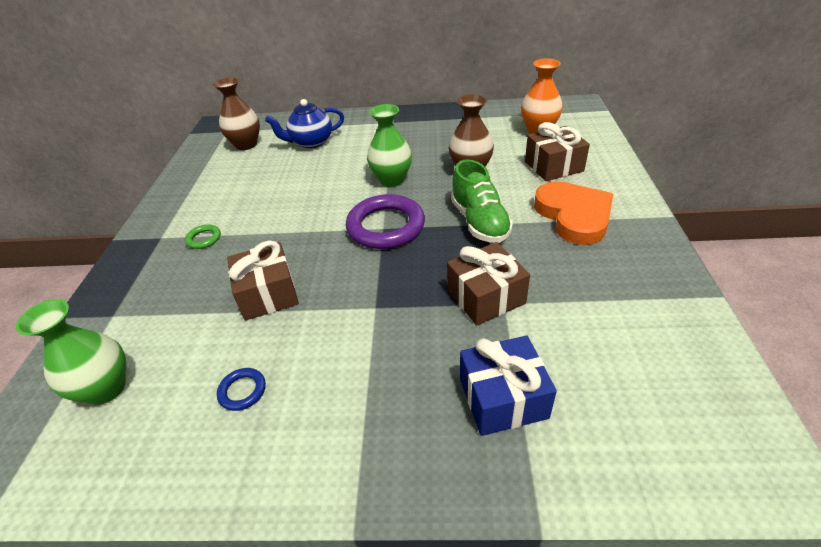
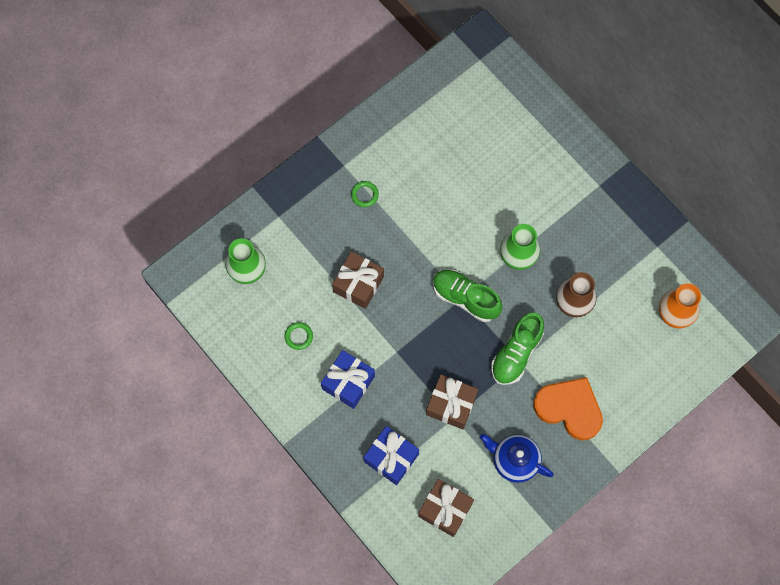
camera: 45 degrees right, 30 degrees up
(242, 391) = (298, 336): blue ring -> green ring
(246, 145) = (475, 100): brown vase -> none
(311, 142) = (518, 148): blue teapot -> blue teapot (514, 460)
(357, 377) = (348, 382): none -> blue gift
(386, 226) = (465, 298): purple ring -> green shoe
(553, 166) = (624, 359): brown gift -> brown gift (445, 509)
(574, 216) = (569, 408): orange heart -> orange heart turned 90 degrees counterclockwise

